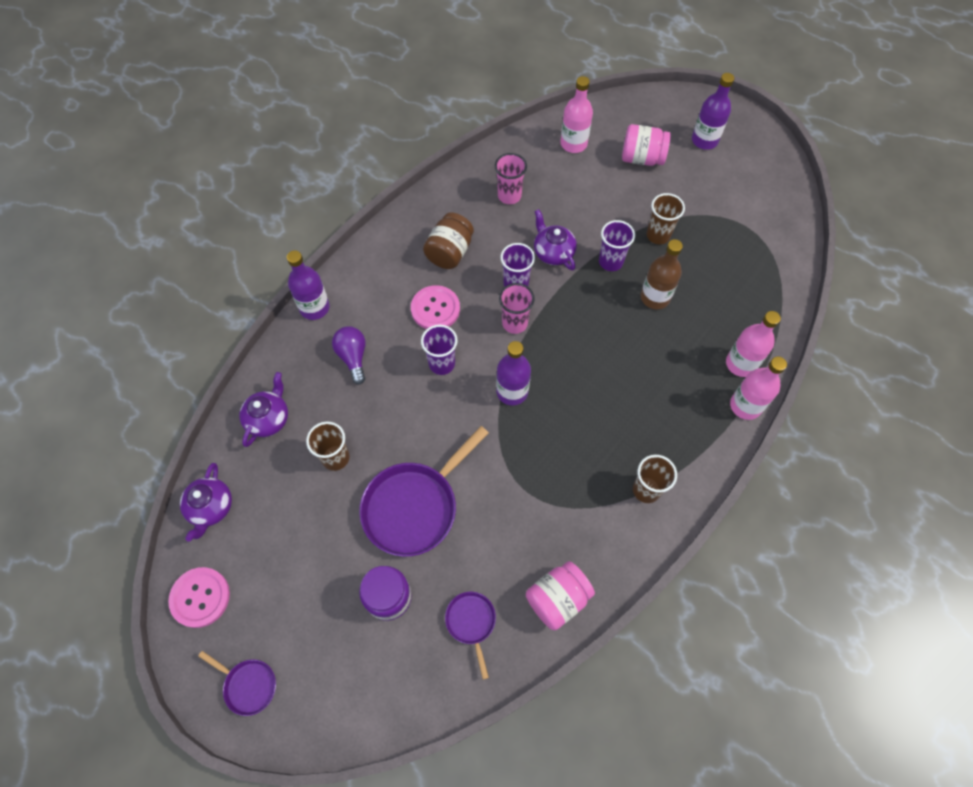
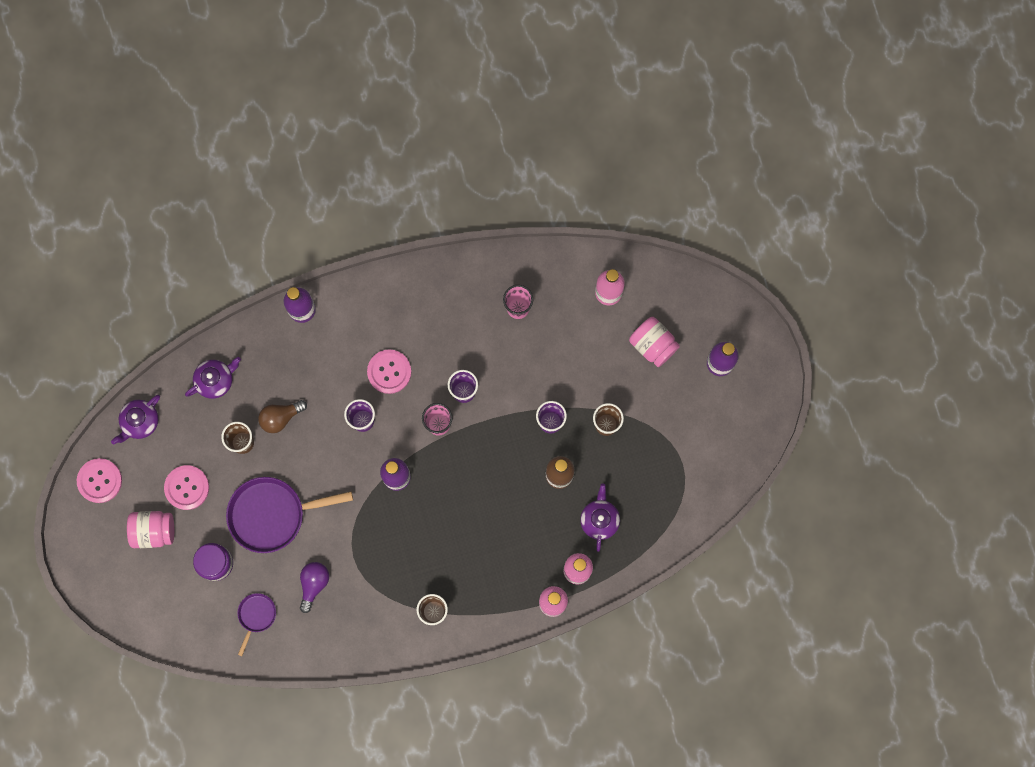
camera: 35 degrees right, 15 degrees up
(248, 685) = (98, 557): purple pan -> none
(305, 540) = (187, 487): none -> pink button
(353, 357) = (303, 371): purple light bulb -> purple light bulb (314, 584)
(359, 411) = (280, 417): none -> brown light bulb
(449, 252) = (434, 329): brown jar -> none
(553, 252) = (513, 383): purple teapot -> purple teapot (599, 519)
(557, 599) = (320, 639): pink jar -> pink jar (153, 531)

